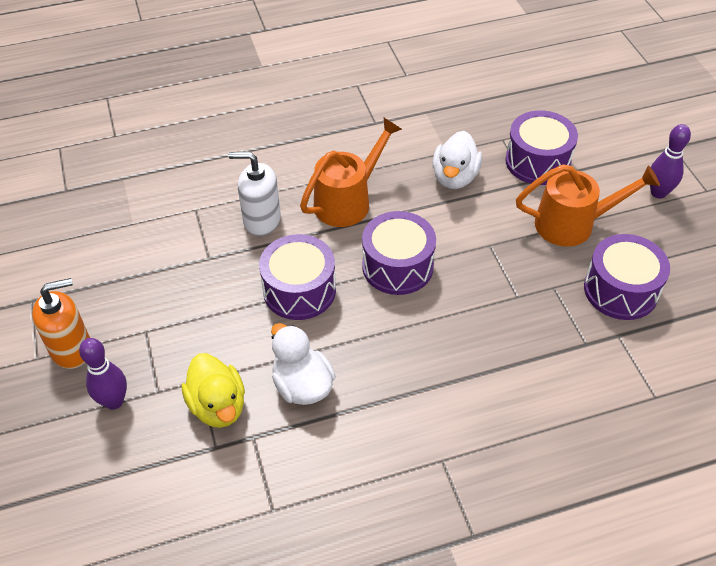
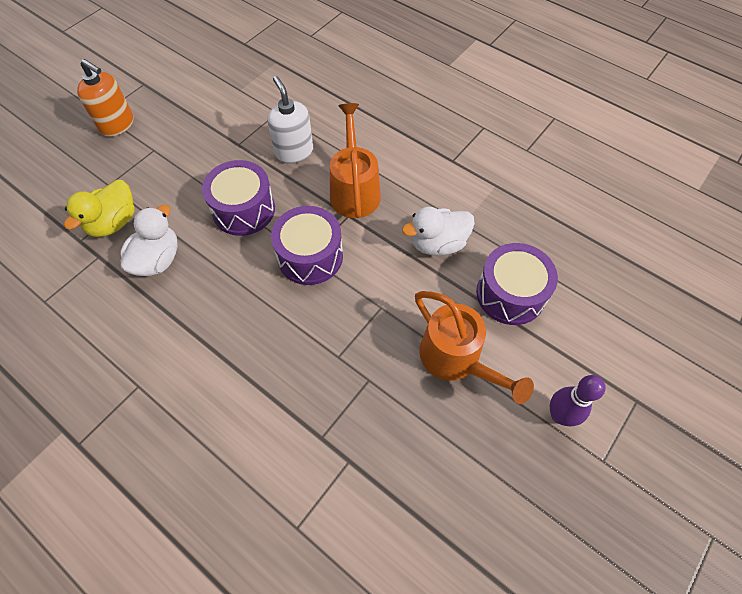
camera: 55 degrees right, 10 degrees up
(114, 401) = (88, 168): purple bowling pin -> none
(348, 200) = (354, 189): orange watering can -> orange watering can turned 105 degrees counterclockwise
(620, 290) = (405, 438): purple drum -> none

